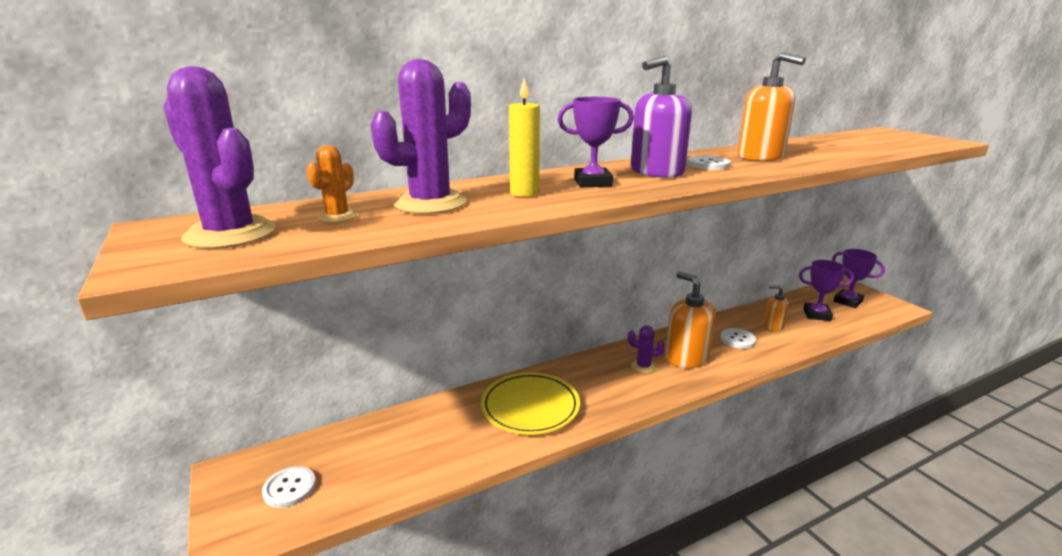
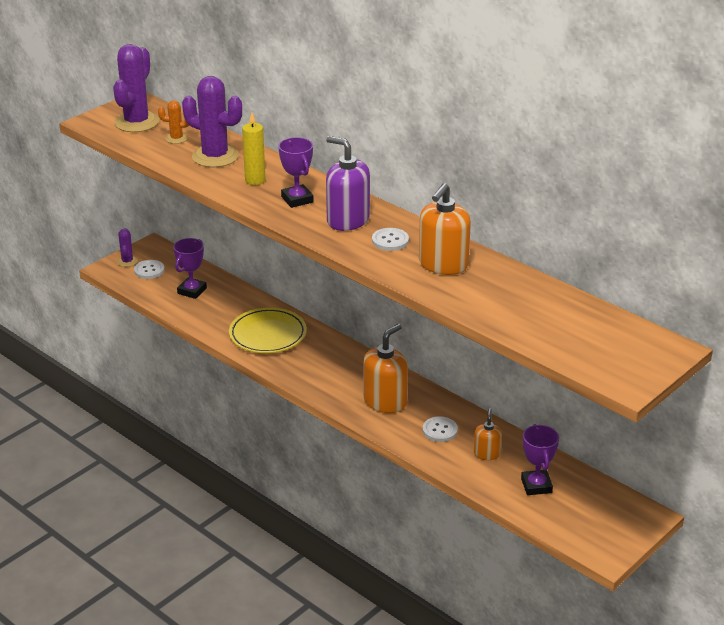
camera: 70 degrees right, 10 degrees up
(643, 366) = (355, 379): purple cactus -> purple cactus (127, 261)
(847, 301) = (593, 512): purple trophy -> purple trophy (192, 291)

